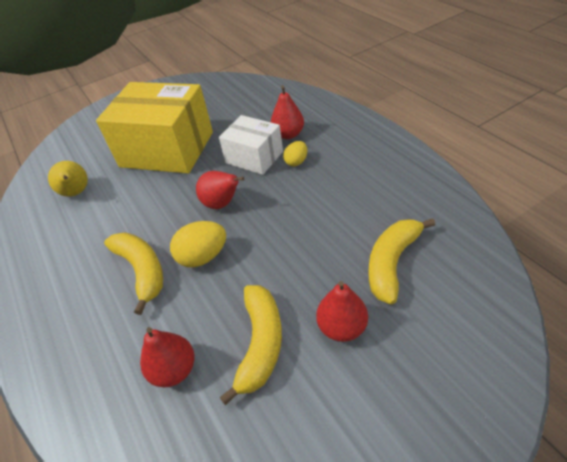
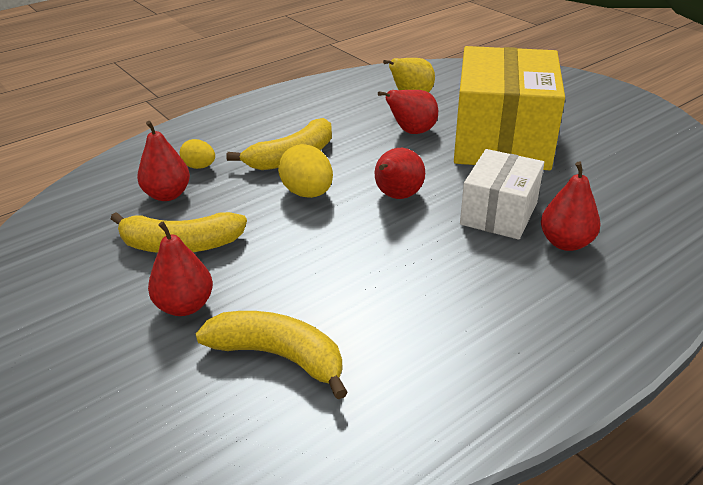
camera: 80 degrees right, 10 degrees down
(134, 194) = (412, 132): none -> red pear
(296, 162) = (495, 255): yellow egg -> yellow egg (199, 166)

